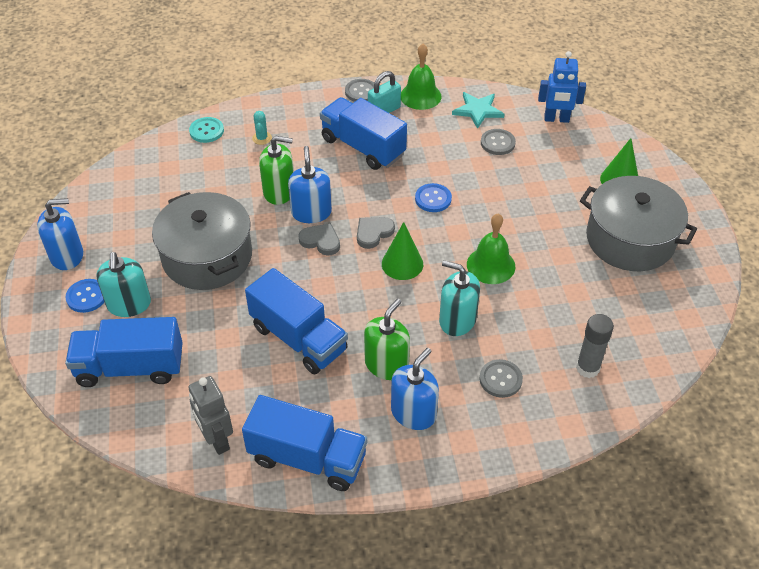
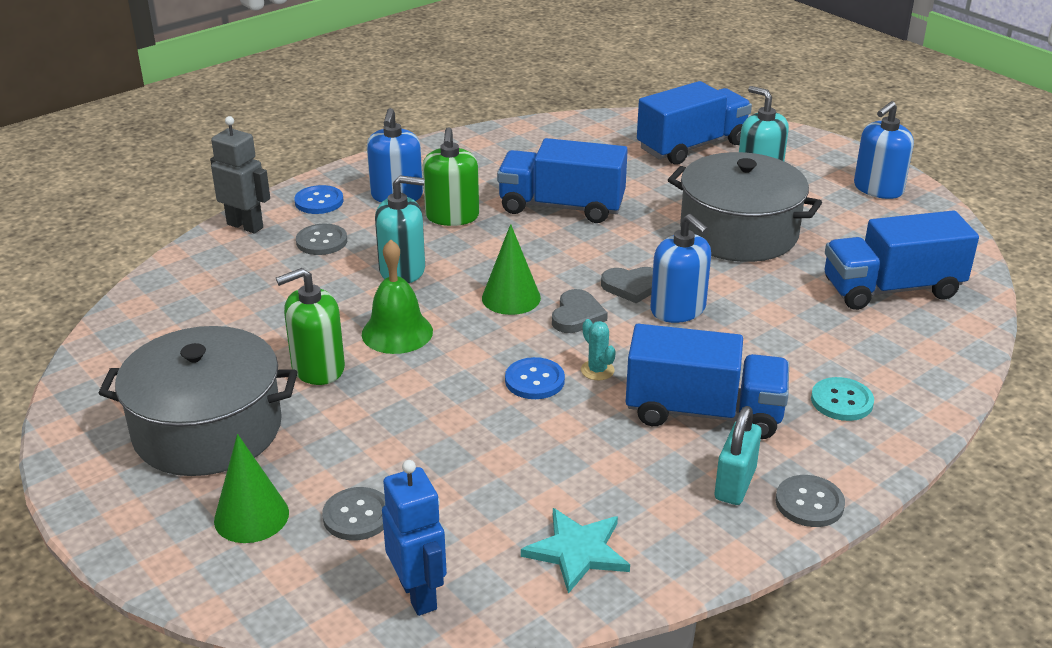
camera: 150 degrees right, 15 degrees down
(86, 297) = (806, 171): blue button -> blue button (319, 201)
(206, 131) = (942, 351): turquoise button -> turquoise button (841, 401)
(217, 440) = (559, 134): grey robot -> grey robot (245, 226)
(262, 138) = (857, 370): turquoise cactus -> turquoise cactus (597, 370)
(279, 191) = (746, 317): green soap dispenser -> green soap dispenser (318, 368)
(307, 458) = (470, 147): blue truck -> blue truck (892, 289)
(420, 96) = (703, 538): green bell -> none
(497, 143) = (498, 502): grey button -> grey button (357, 516)
(556, 119) = (419, 594): blue robot -> blue robot turned 90 degrees clockwise
(587, 368) = (225, 278): grey glue stick -> none

